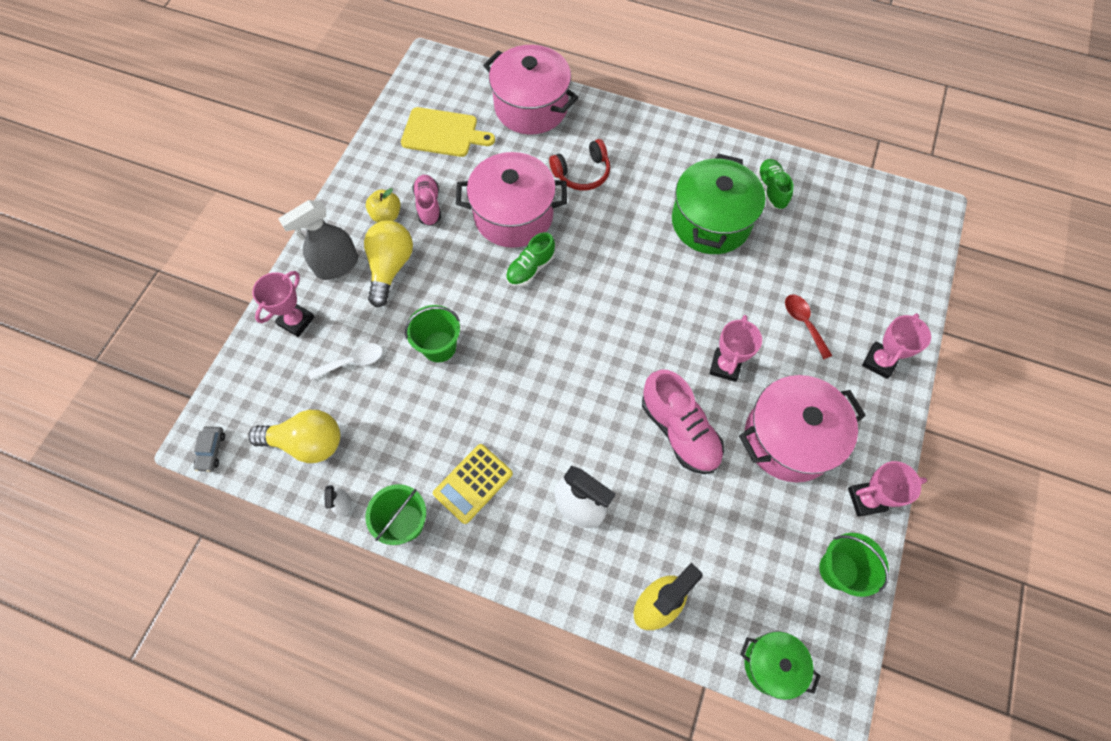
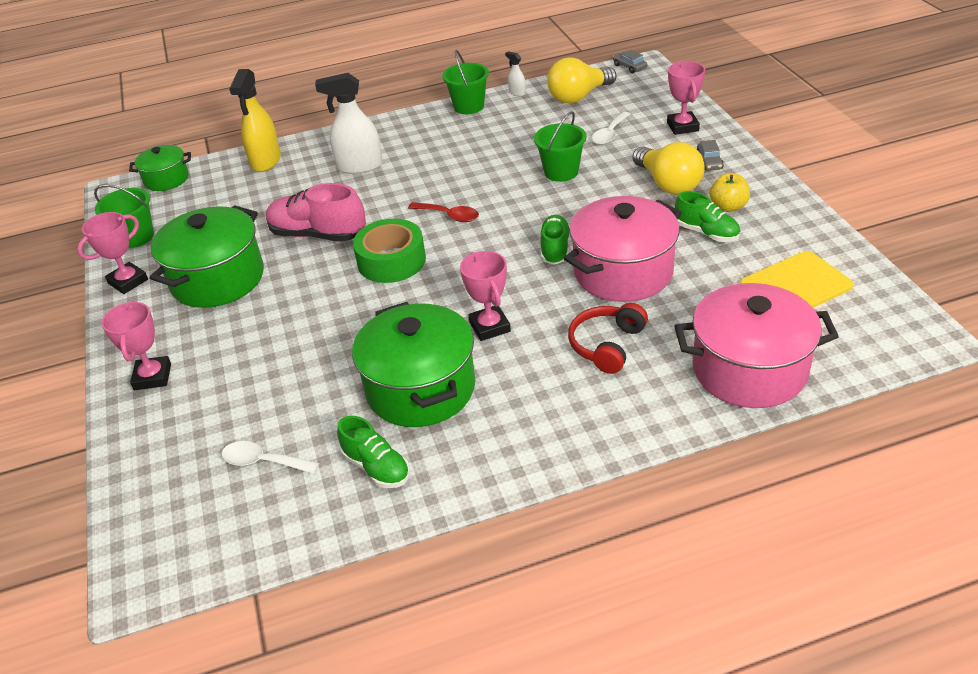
camera: 145 degrees right, 25 degrees down
(337, 266) = (709, 162): grey spray bottle -> grey car
(428, 205) = (706, 233): pink shoe -> green shoe
(473, 483) = (446, 138): yellow calculator -> none
(646, 349) = (391, 261): none -> green tape
(725, 366) = (309, 290): pink trophy -> pink trophy (489, 327)
(789, 439) = (218, 279): pink pot -> green pot
(803, 323) = (252, 362): red spoon -> red spoon (449, 216)
(833, 238) = (263, 462): none -> white spoon

